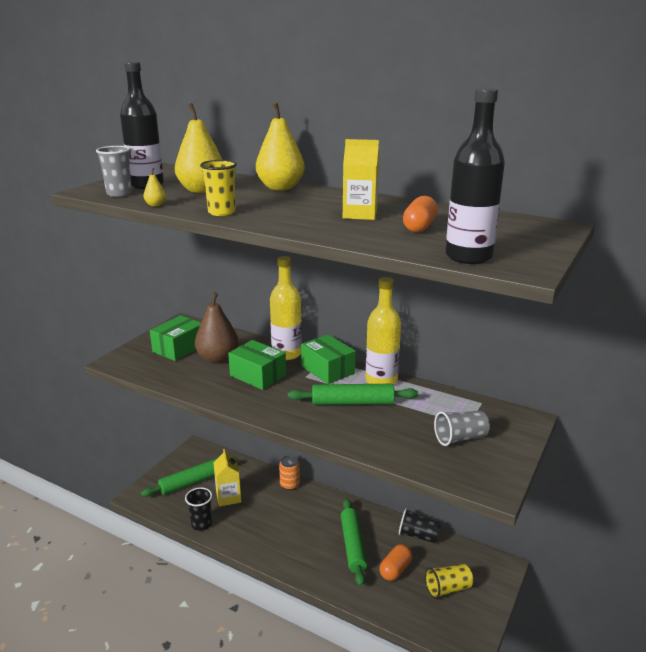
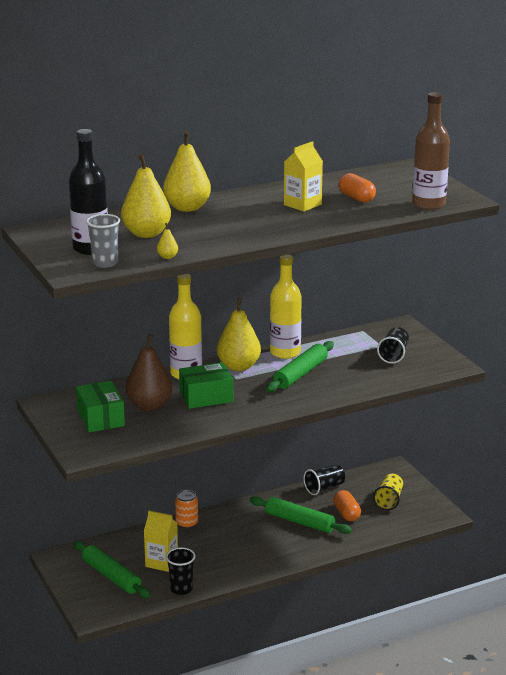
camera: 55 degrees left, 0 degrees up
(191, 482) = (111, 576): green rolling pin -> green rolling pin turned 45 degrees counterclockwise
(221, 212) = (227, 241): yellow cup -> none
(328, 370) = (238, 366): green box -> yellow pear
(460, 438) = (394, 355): grey cup -> black cup
(468, 257) = (428, 204): black bottle -> brown bottle

